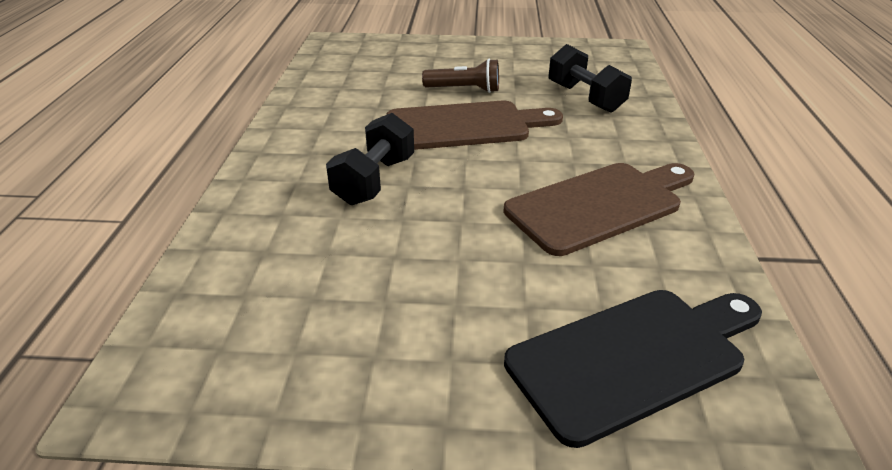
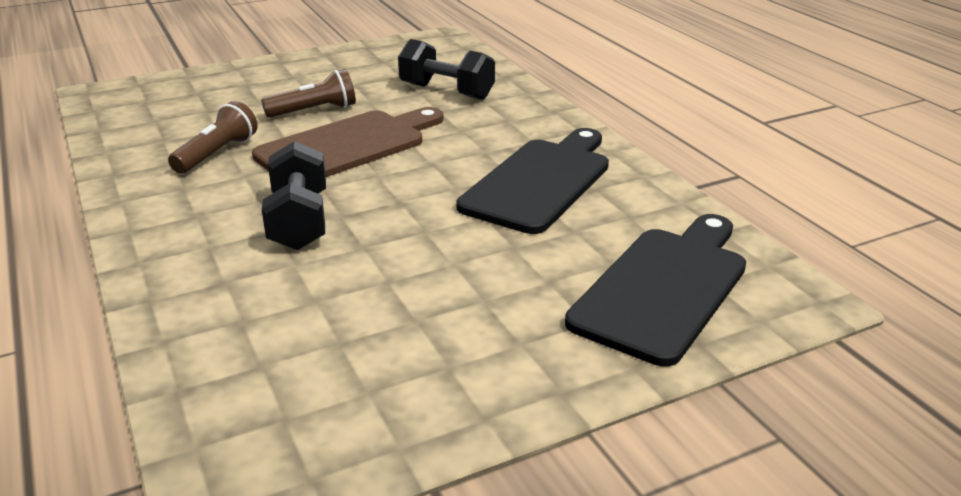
camera: 30 degrees left, 5 degrees down
(366, 107) = (217, 154): none -> brown flashlight
(599, 205) = (540, 181): brown cutting board -> black cutting board

